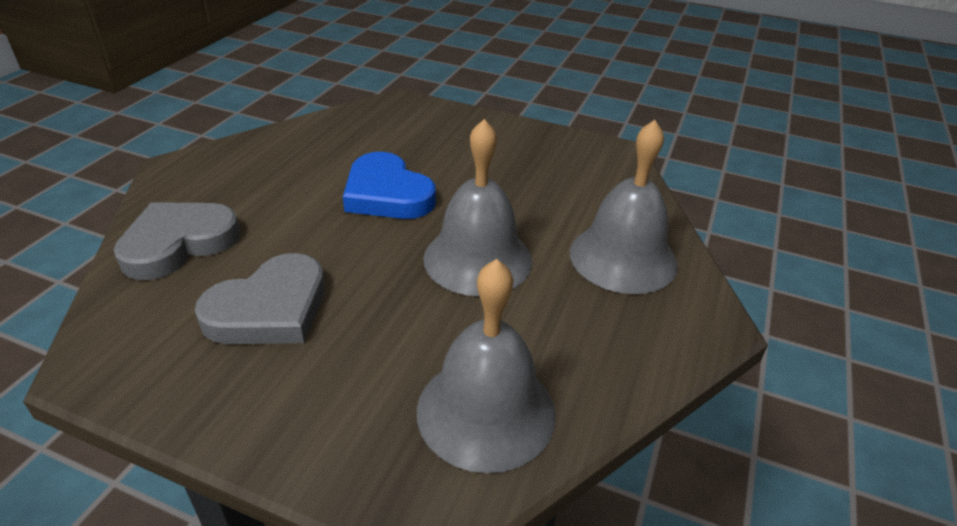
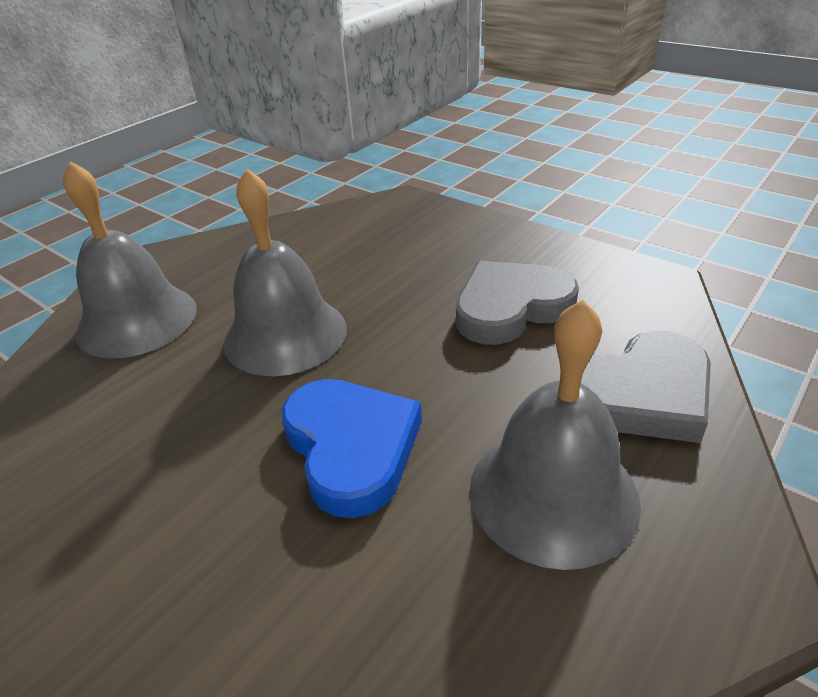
camera: 160 degrees left, 0 degrees up
(486, 411) = (350, 230): grey bell -> grey bell (553, 493)

